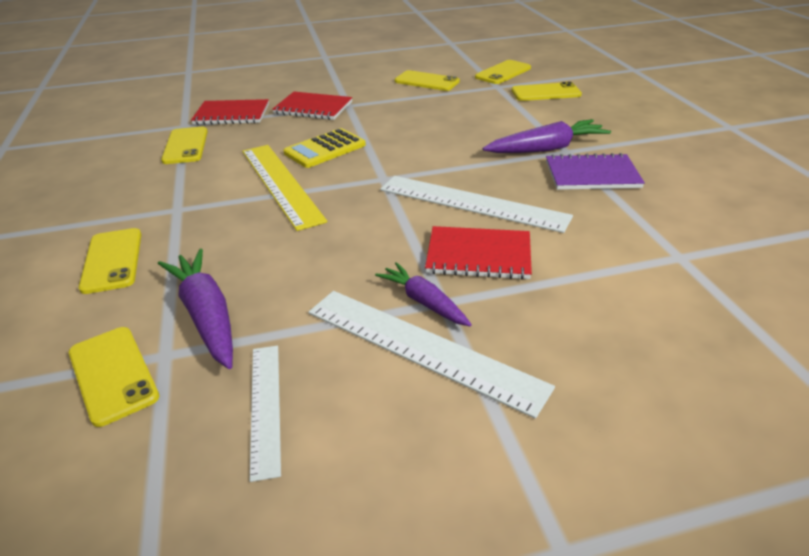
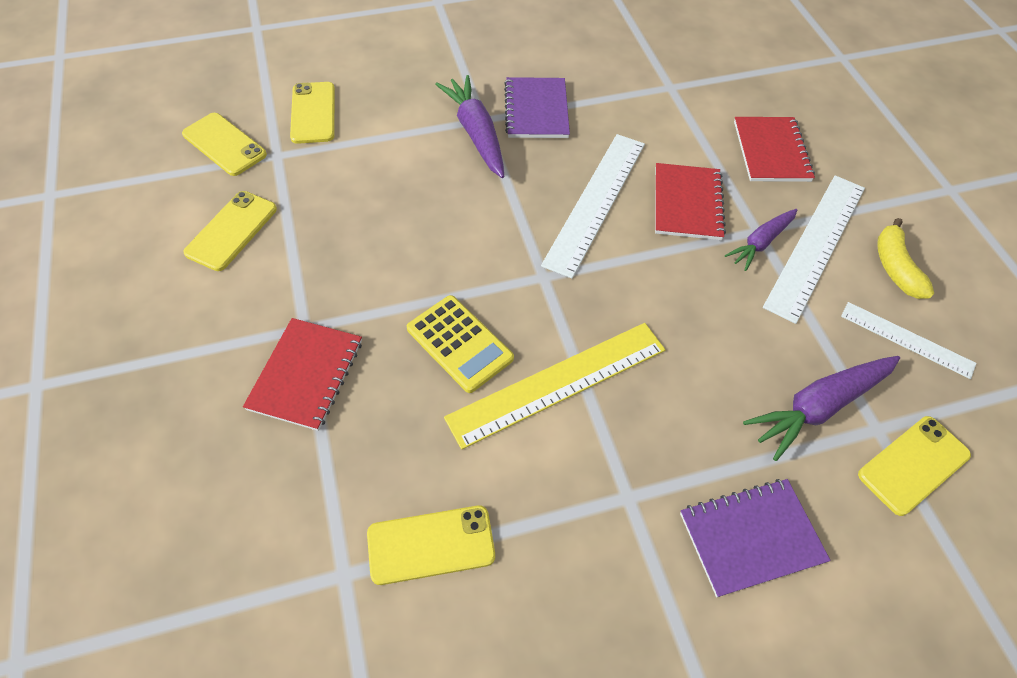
camera: 95 degrees left, 20 degrees up
(112, 260) = (751, 537): yellow phone -> purple notebook
(232, 114) = (307, 500): red notebook -> red notebook (771, 151)
(265, 407) = (906, 340): white ruler -> white ruler turned 45 degrees clockwise
(383, 422) = (895, 267): none -> yellow banana

